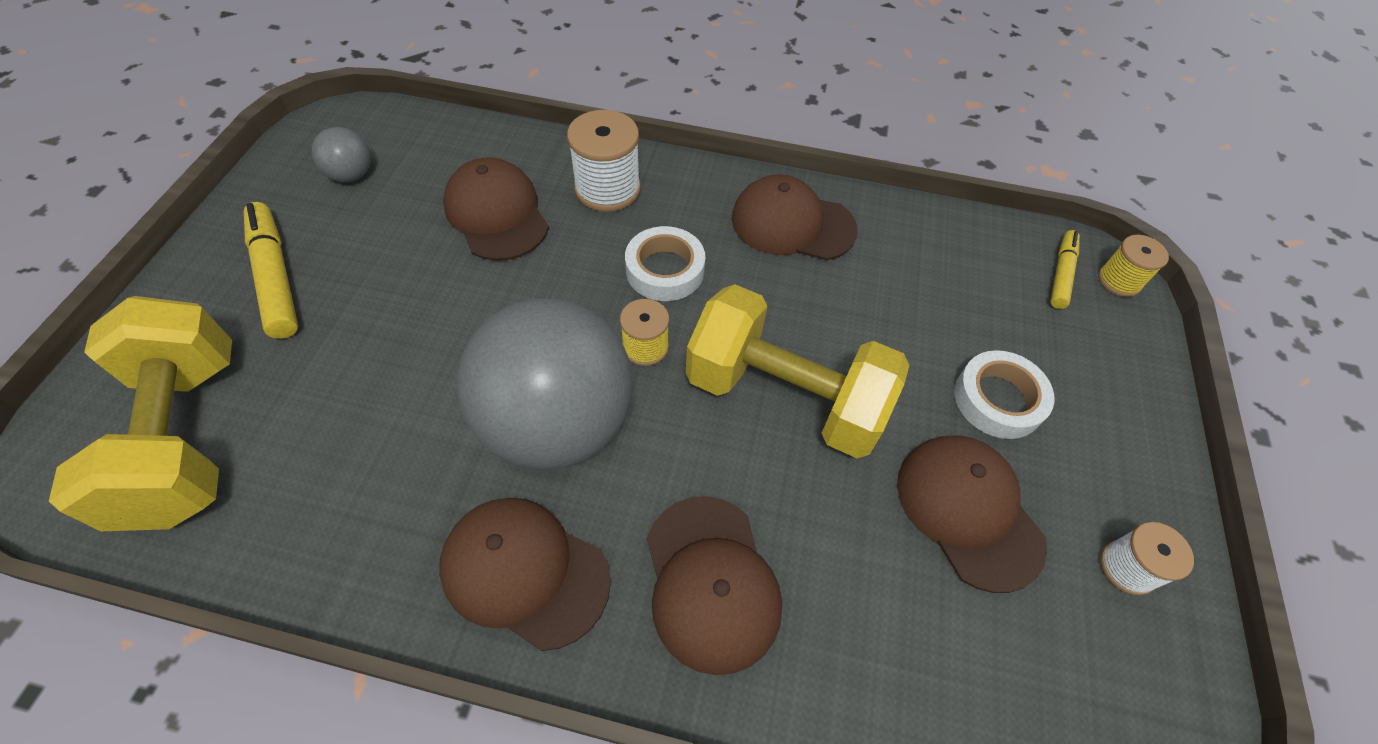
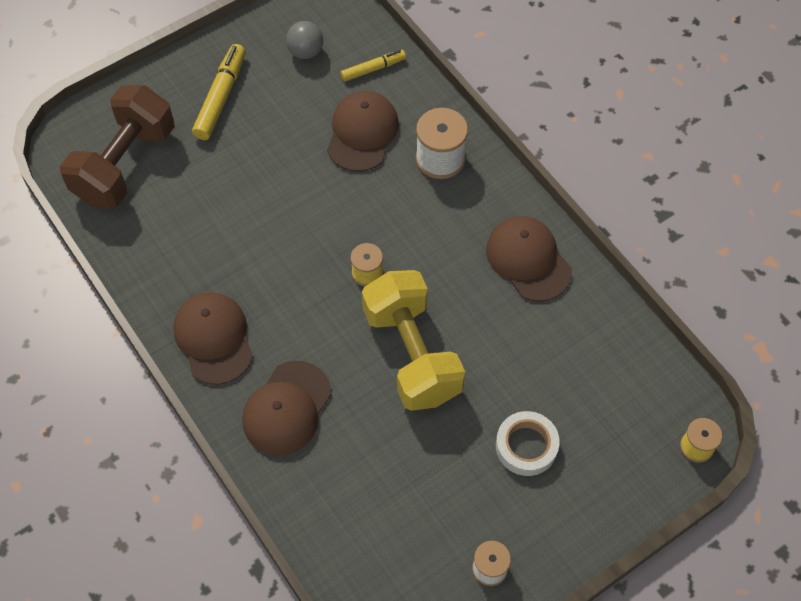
camera: 45 degrees right, 5 degrees up
(187, 438) = (125, 164): yellow dumbbell -> brown dumbbell
(558, 423) = (287, 281): grey ball -> none
(665, 270) = (422, 235): white tape -> none
(968, 511) = (441, 480): brown cap -> none
(1061, 274) = (663, 414): yellow marker -> yellow marker (373, 69)

